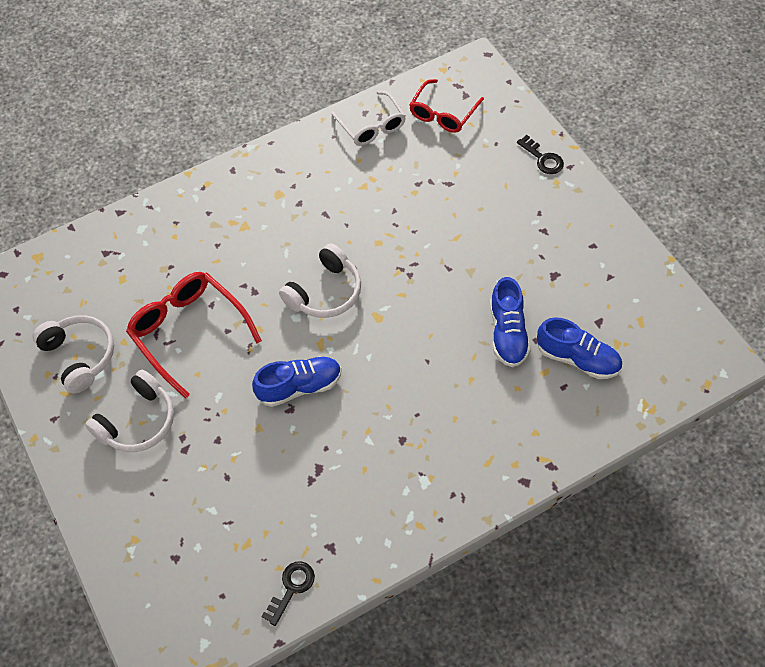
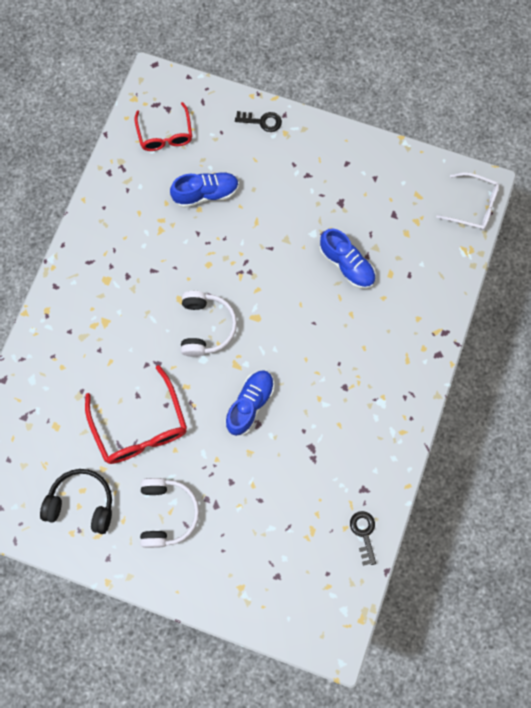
camera: 45 degrees left, 15 degrees up
(80, 356) = (82, 503): white headphones -> black headphones
(188, 332) = (140, 426): red glasses -> red glasses turned 120 degrees counterclockwise
(372, 126) = (124, 180): white glasses -> white glasses (473, 206)
(578, 359) = (402, 249): blue shoe -> blue shoe (206, 194)

